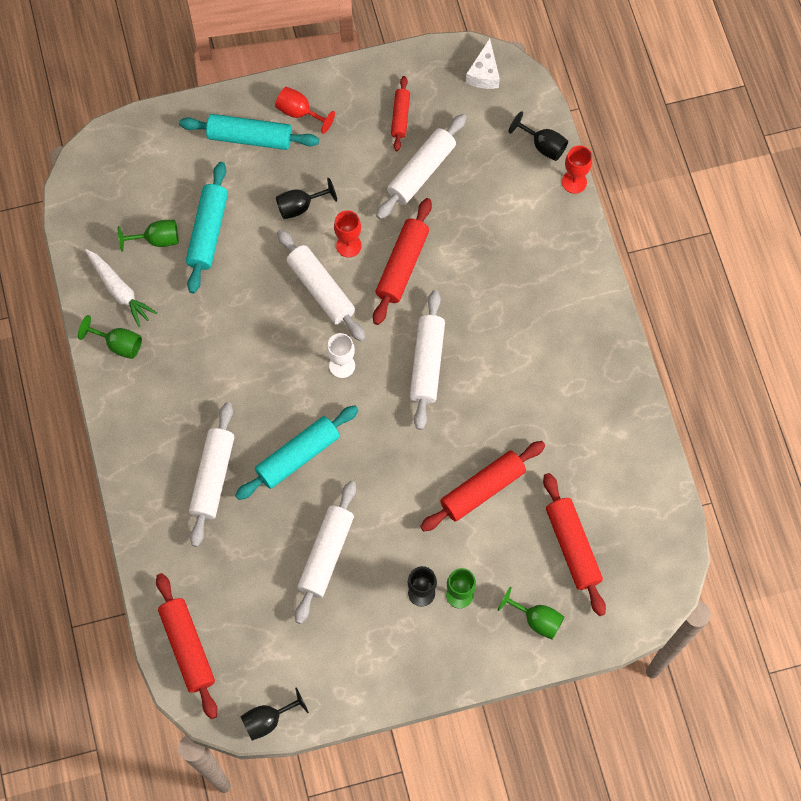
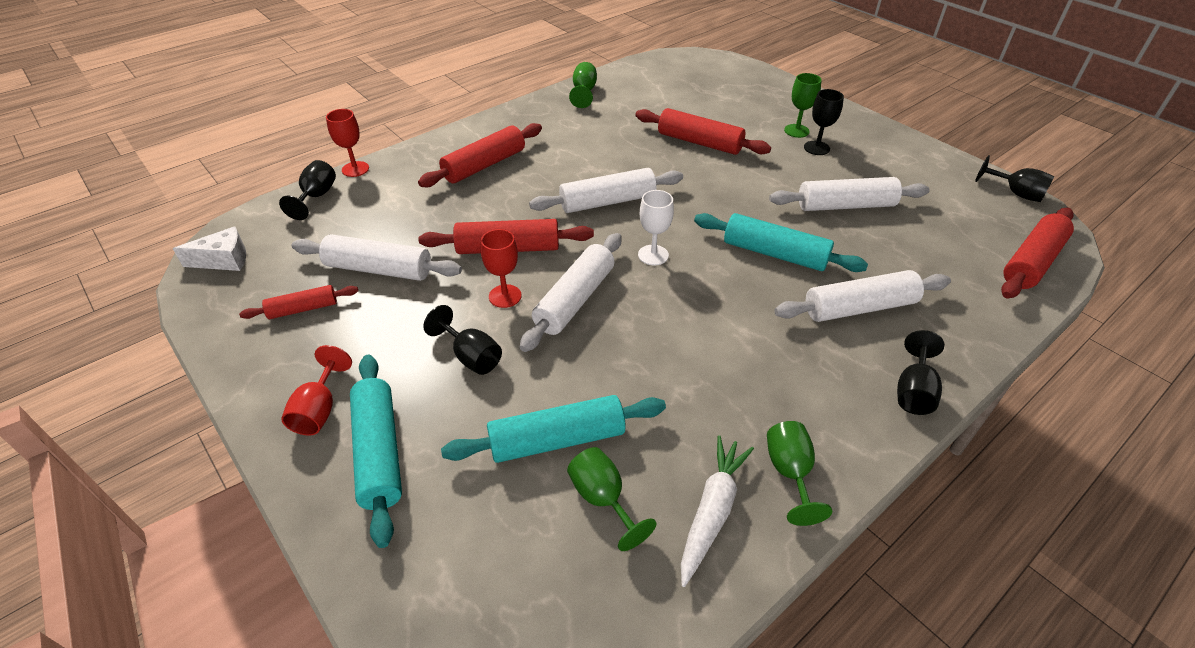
camera: 115 degrees left, 25 degrees down
(130, 457) = (913, 391): none -> black goblet
(536, 620) = (775, 96): green goblet -> green goblet (584, 92)
(572, 547) = (704, 94): red rolling pin -> red rolling pin (484, 165)

